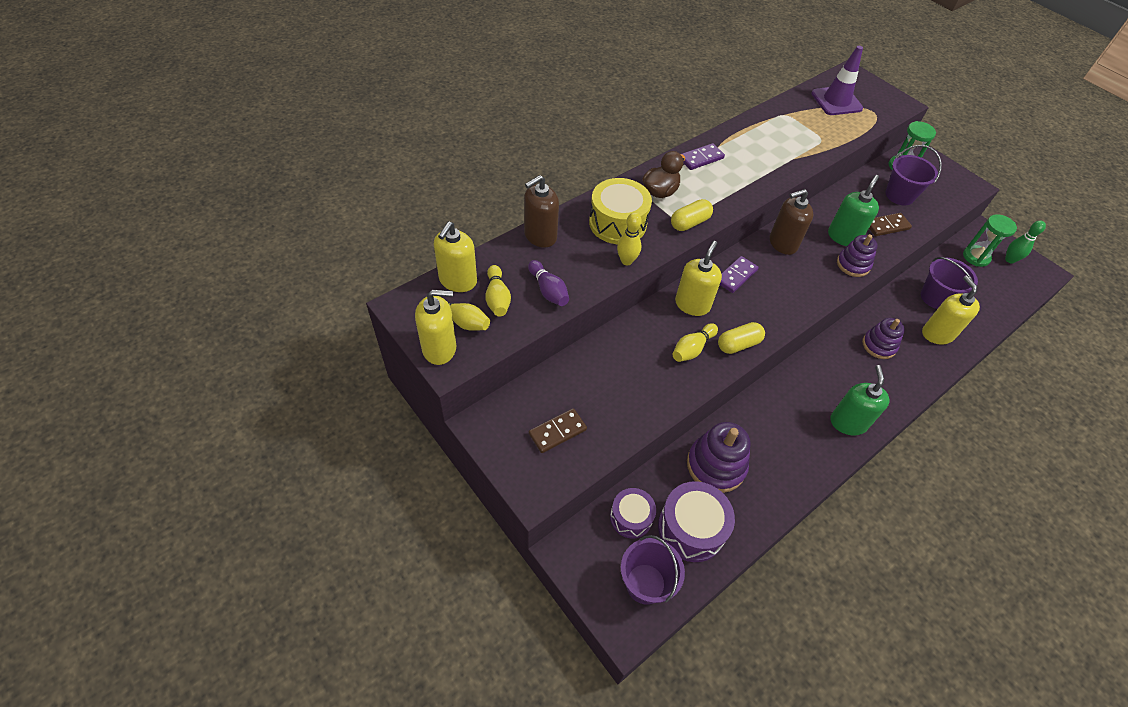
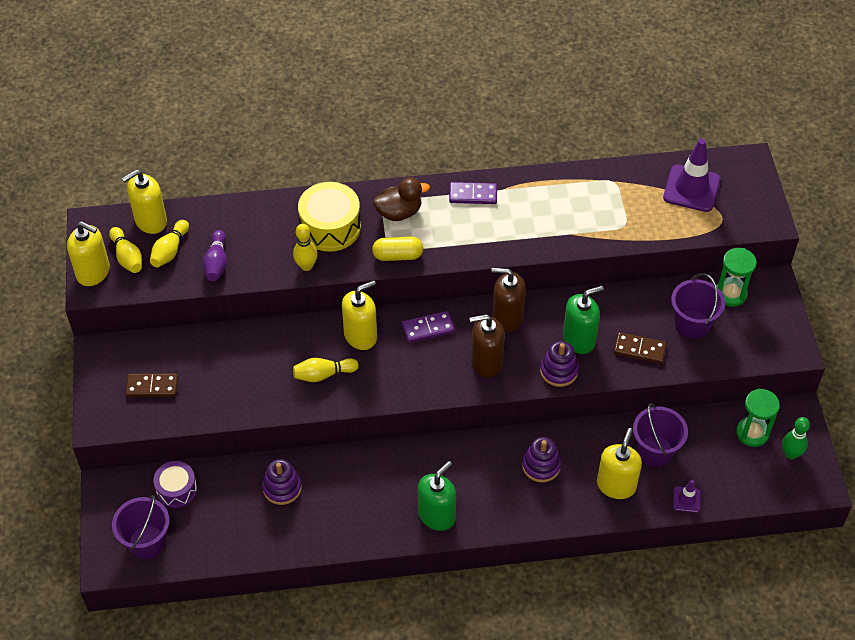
camera: 35 degrees right, 0 degrees up
(540, 236) = (251, 210): brown soap dispenser -> brown soap dispenser (486, 362)
(691, 528) = (217, 523): purple drum -> none
(716, 465) = (282, 488): purple stacking toy -> purple stacking toy, size x0.65
(738, 344) = (369, 391): yellow capsule -> none
(986, 321) = (686, 499): none -> purple traffic cone

